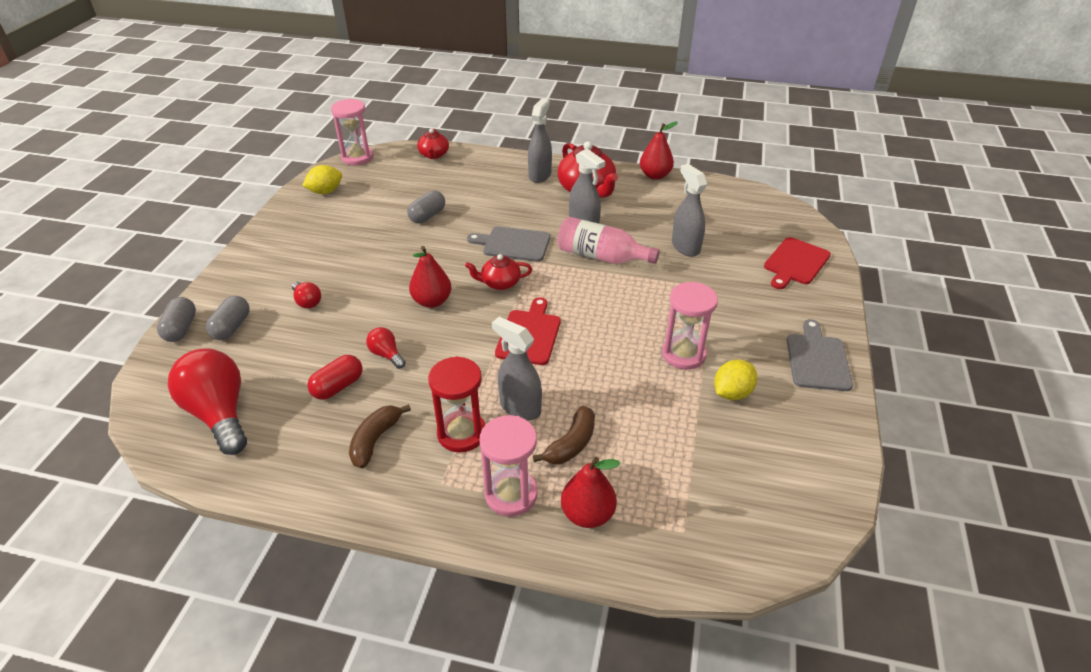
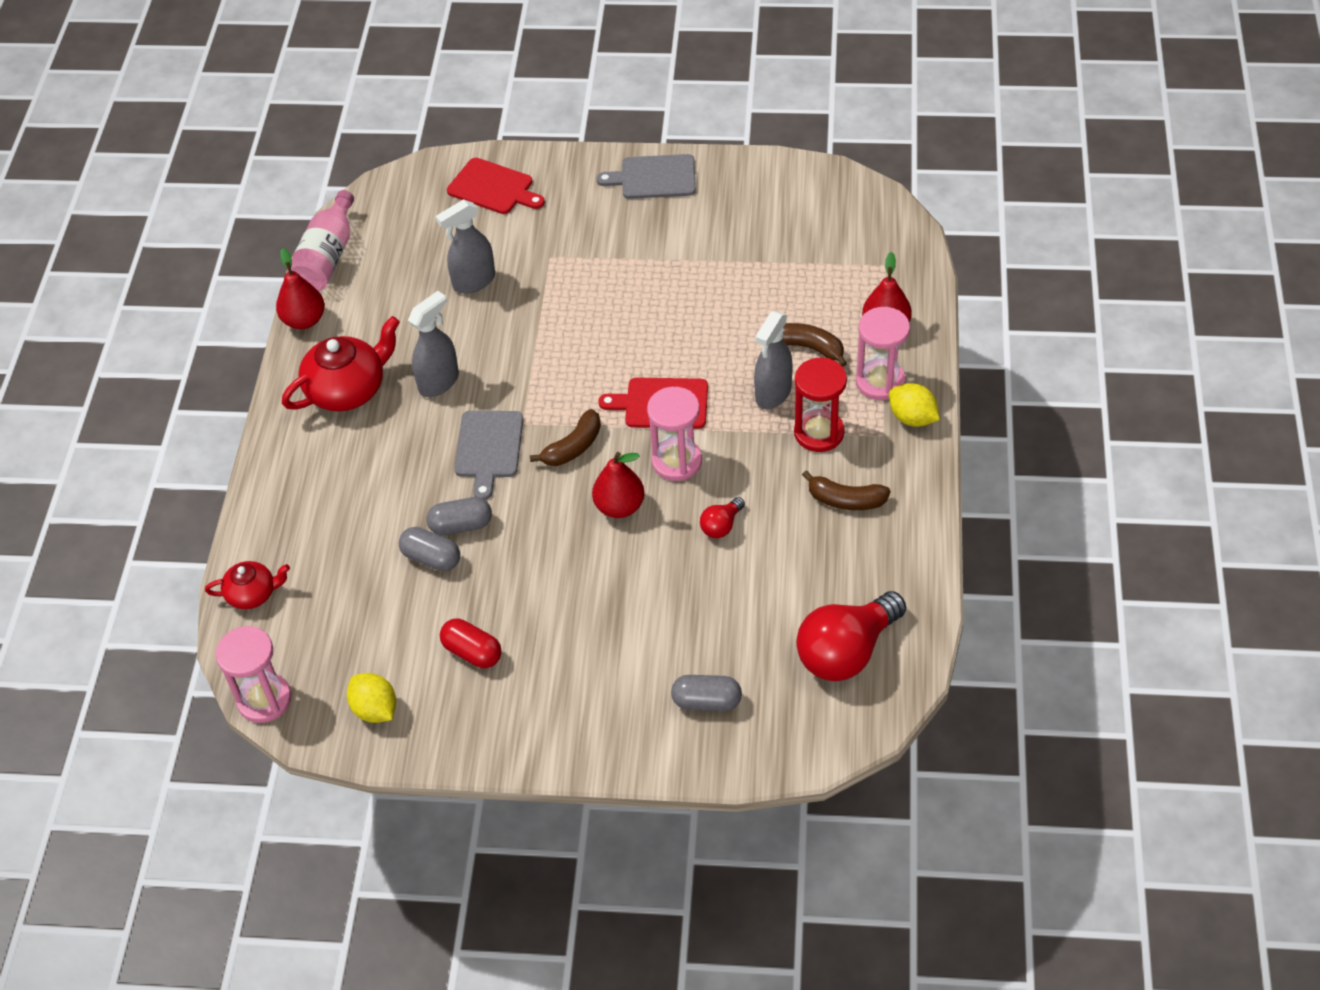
camera: 95 degrees left, 10 degrees up
(181, 329) = (721, 758): grey capsule -> grey capsule (461, 525)
(307, 302) = (643, 637): red light bulb -> none
(338, 386) = (781, 556): red capsule -> red capsule (472, 652)
(500, 283) = (573, 447): red teapot -> brown banana
(540, 175) = (310, 448): grey spray bottle -> none
(601, 256) = (504, 357): pink bottle -> pink bottle (327, 257)
(683, 354) = (667, 275): pink hourglass -> pink hourglass (676, 461)
(732, 393) = (715, 238): yellow lemon -> yellow lemon (912, 418)

